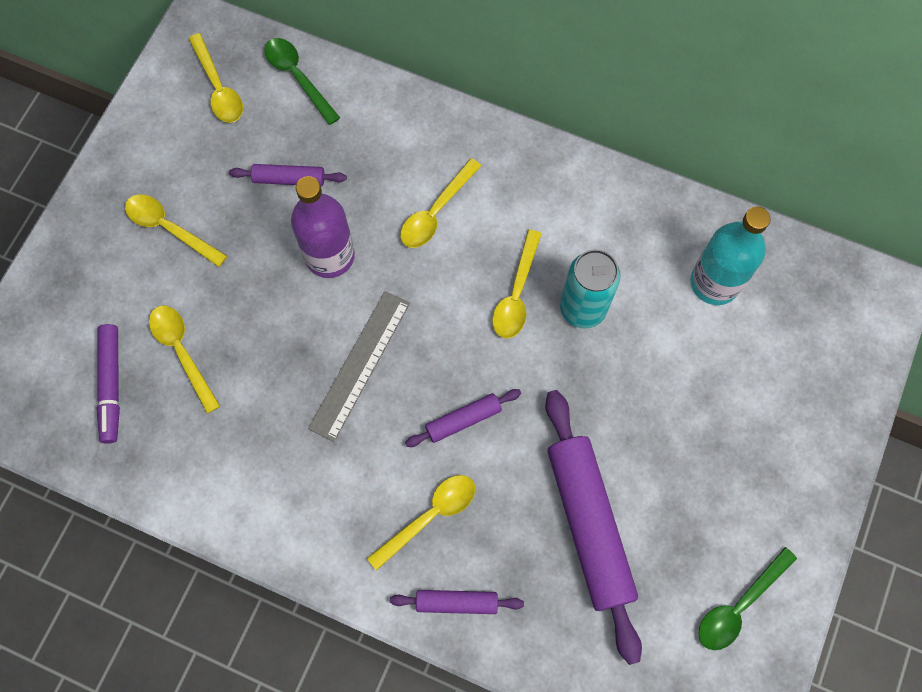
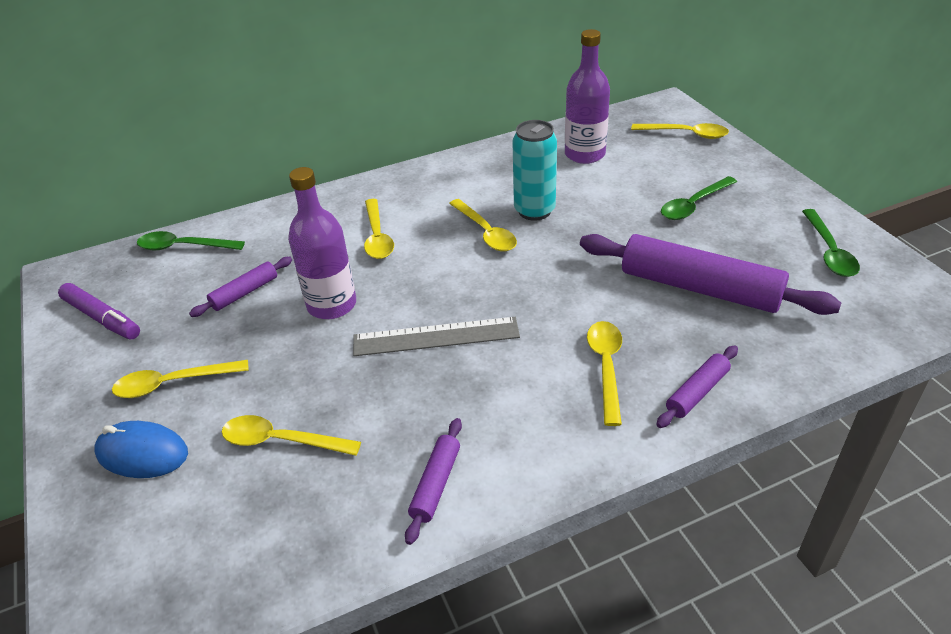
camera: 45 degrees left, 30 degrees down
(104, 275) = (142, 453): none -> blue mouse
(111, 385) = (240, 513): purple marker -> purple marker (102, 318)
(218, 87) = (121, 290): yellow spoon -> yellow spoon (686, 134)
(359, 364) = (436, 337): grey ruler -> grey ruler turned 75 degrees counterclockwise
(463, 420) = (548, 306): purple rolling pin -> purple rolling pin (436, 484)
(713, 441) = (693, 205): none -> green spoon
(714, 282) = (584, 154): turquoise bottle -> purple bottle

